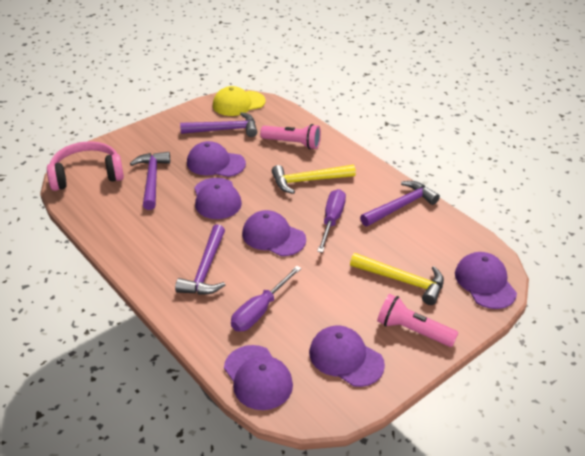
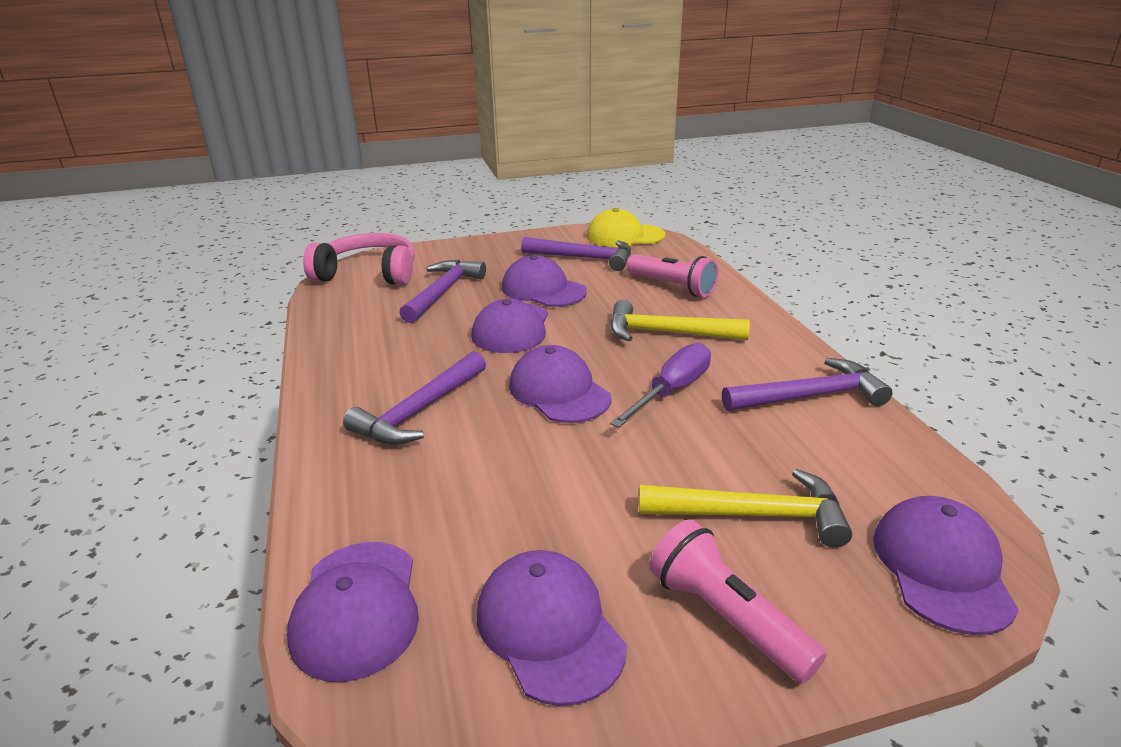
camera: 25 degrees right, 10 degrees down
(260, 311) = (453, 493): purple screwdriver -> none
(402, 281) = (752, 515): yellow hammer -> yellow hammer turned 45 degrees counterclockwise

